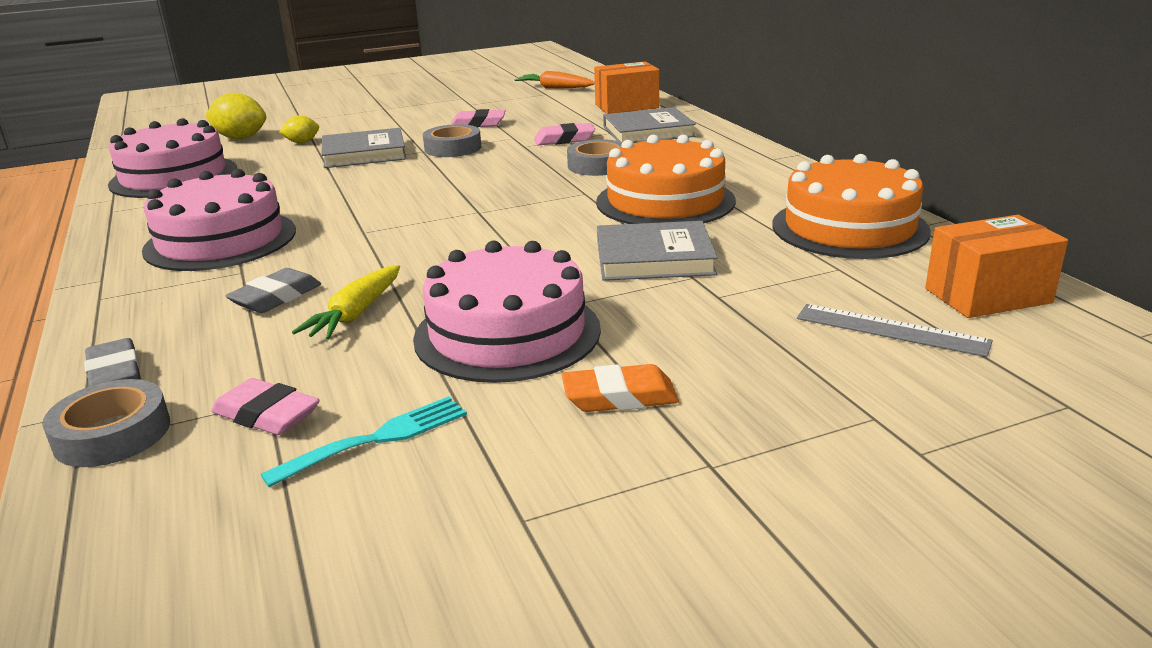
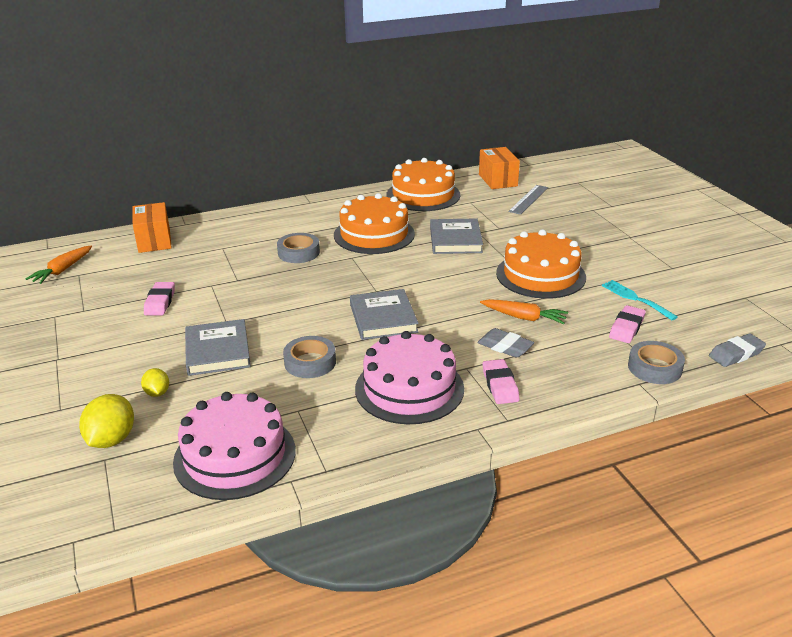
camera: 90 degrees left, 5 degrees up
(115, 374) = (602, 383): grey eraser -> grey eraser (736, 354)
(356, 314) = (524, 317): yellow carrot -> orange carrot
(453, 148) = (226, 309): grey tape -> grey tape (310, 362)
(507, 333) = (540, 275): pink cake -> orange cake
(564, 140) = (231, 264): pink eraser -> pink eraser (500, 385)
(620, 397) = (591, 250): orange eraser -> none
(648, 132) = (230, 235): grey book -> grey book (383, 318)

